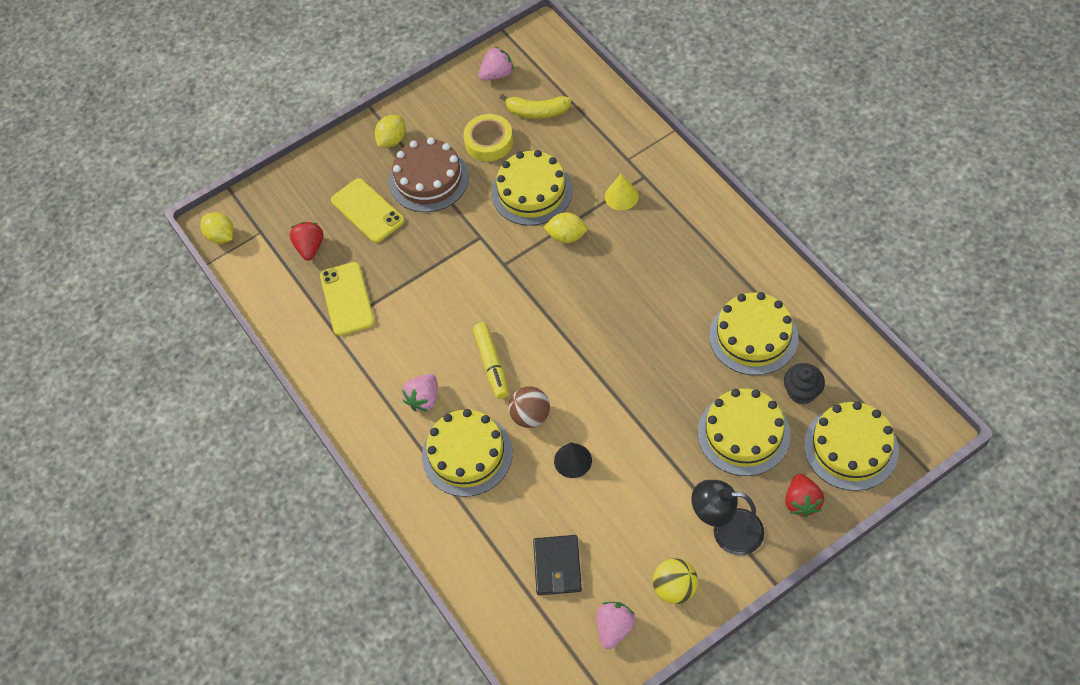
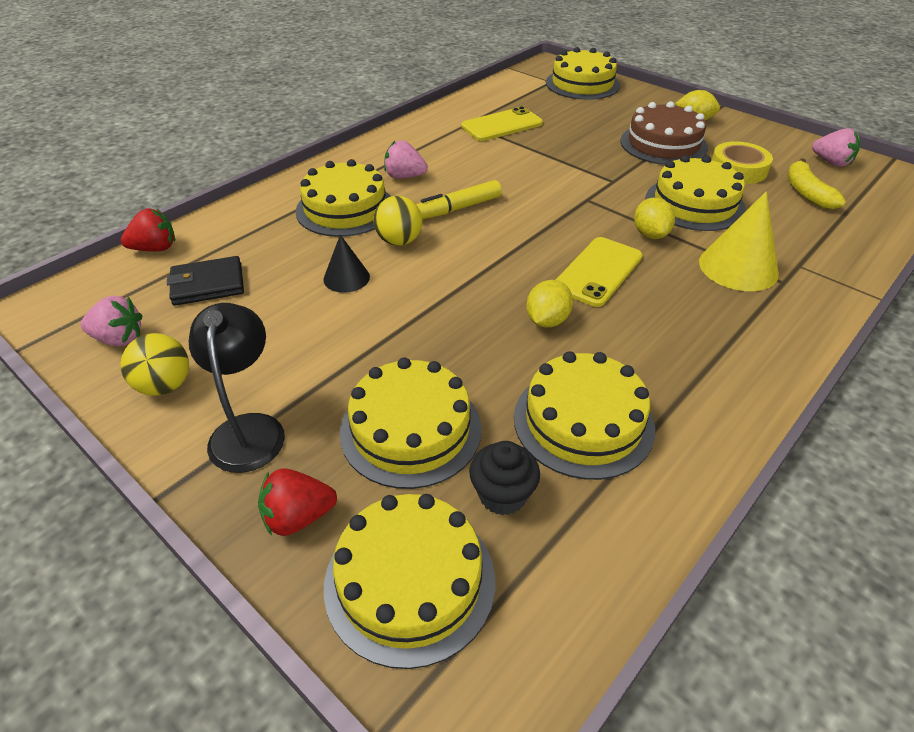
camera: 70 degrees right, 15 degrees down
(221, 236) = (537, 68): yellow lemon -> yellow lemon (547, 320)
(279, 206) = (582, 84): none -> yellow cake
(310, 247) = (547, 102): red strawberry -> red strawberry (155, 248)
(367, 211) = (604, 120): yellow phone -> yellow phone (598, 272)
(530, 416) = (399, 241): brown ball -> yellow ball
(621, 196) = (738, 267): yellow cone -> yellow cone, size x1.69

